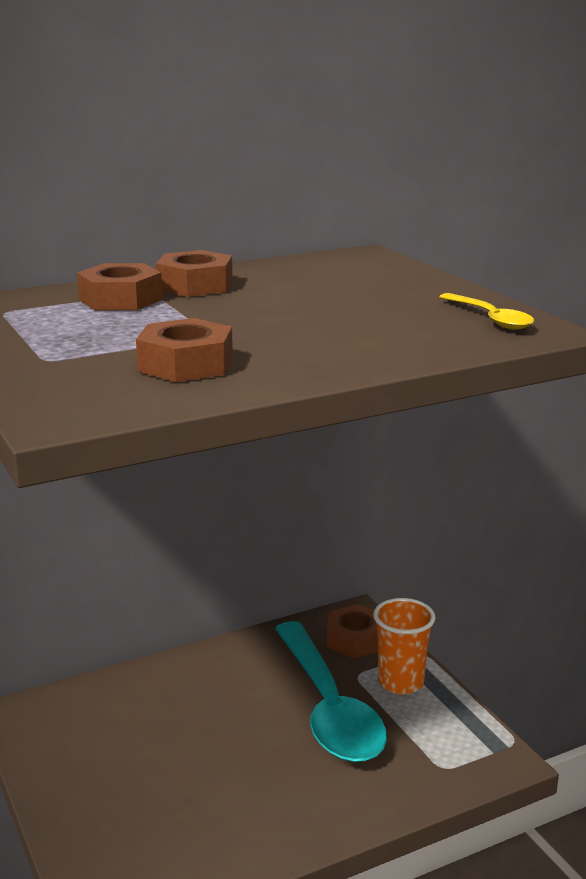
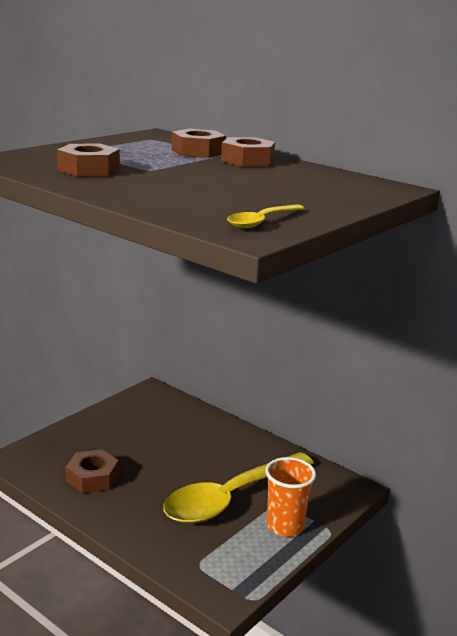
camera: 65 degrees right, 0 degrees up
(328, 707) = (231, 497): turquoise spoon -> yellow spoon
(355, 639) = (321, 494): brown nut -> brown nut (92, 478)

